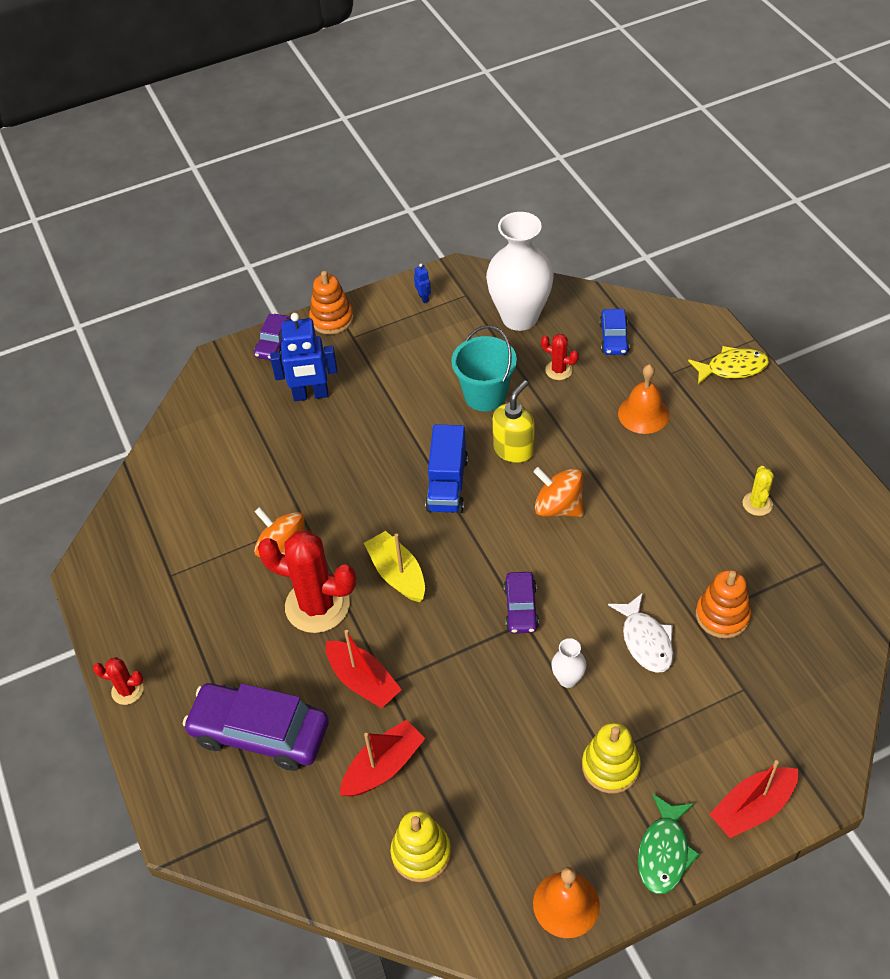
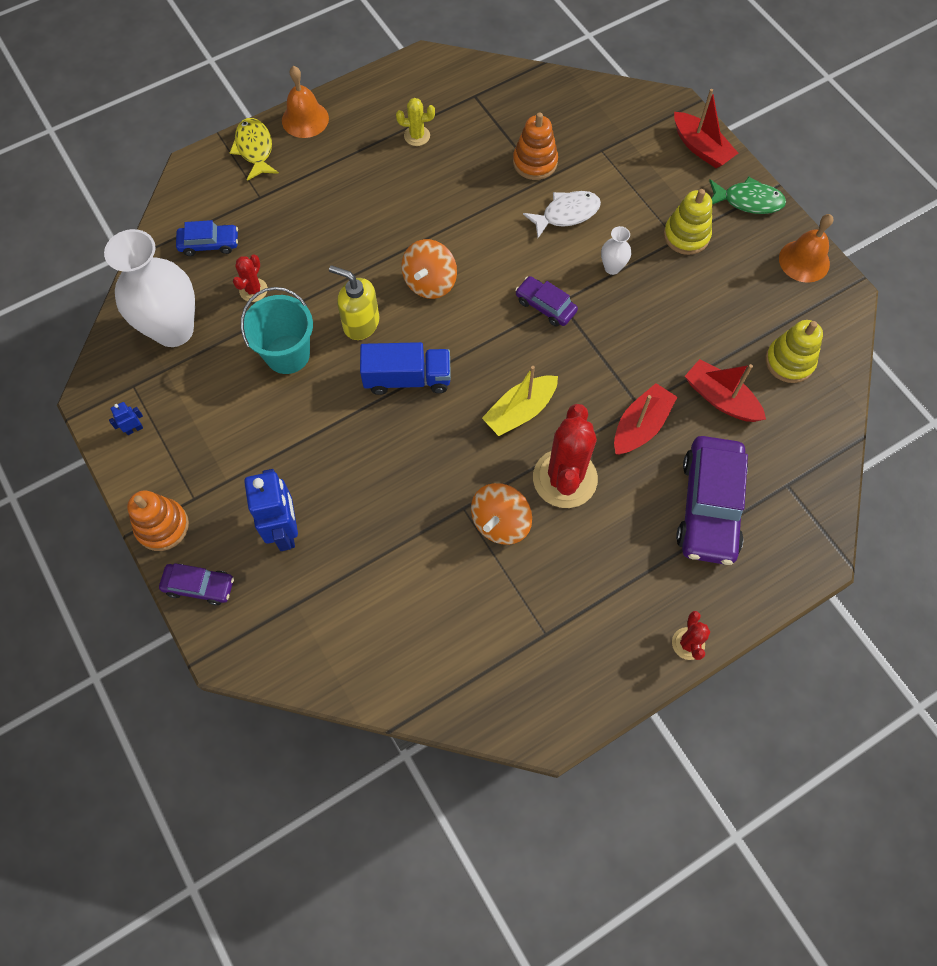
camera: 100 degrees left, 15 degrees up
(521, 608) = (545, 306): purple car -> purple car turned 135 degrees counterclockwise
(643, 414) = (313, 218): orange bell -> orange bell (305, 119)

